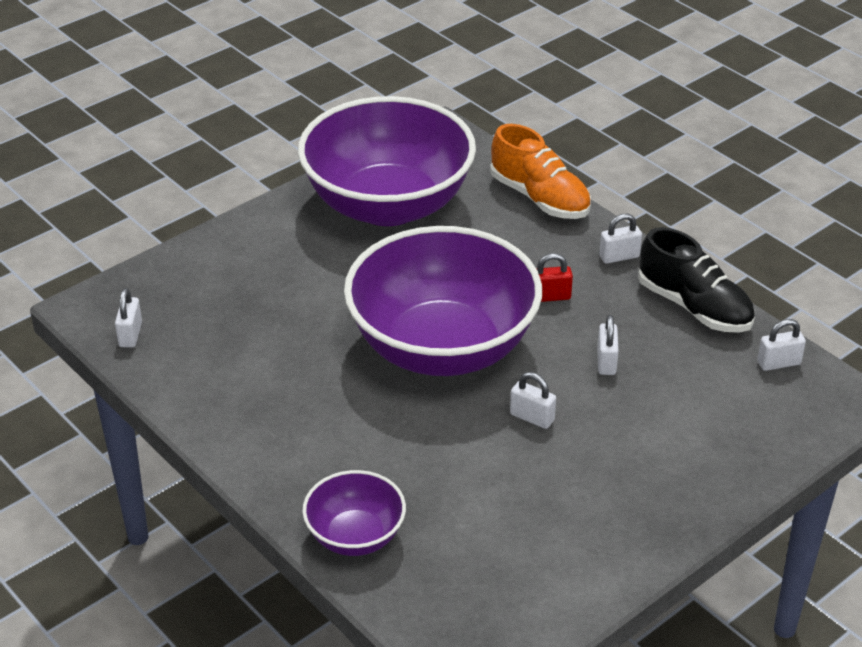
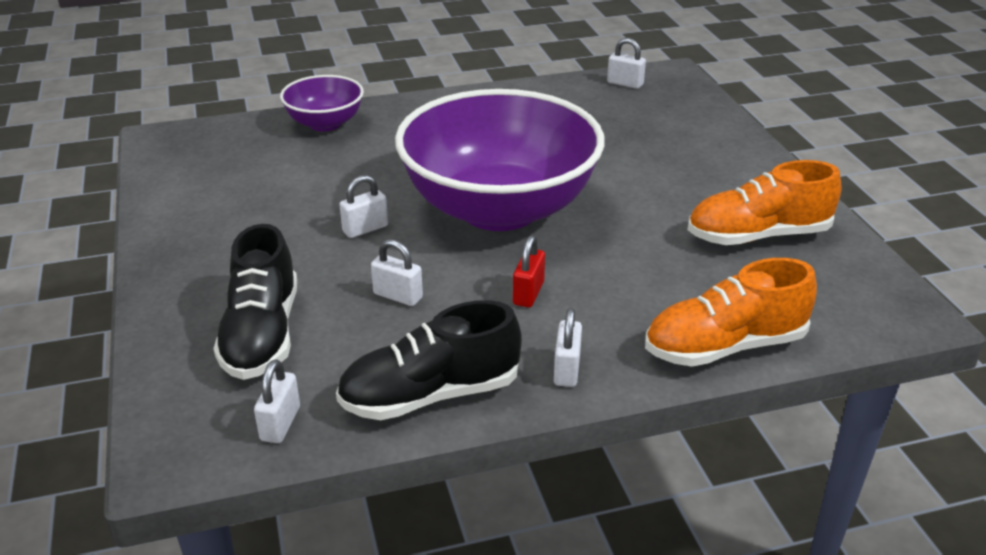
camera: 115 degrees right, 5 degrees down
(388, 205) = (757, 235): purple bowl -> orange shoe
(709, 414) = (262, 335): none -> black shoe

